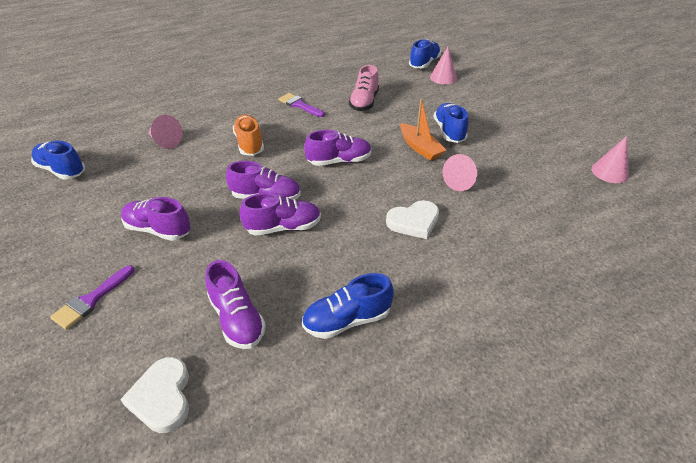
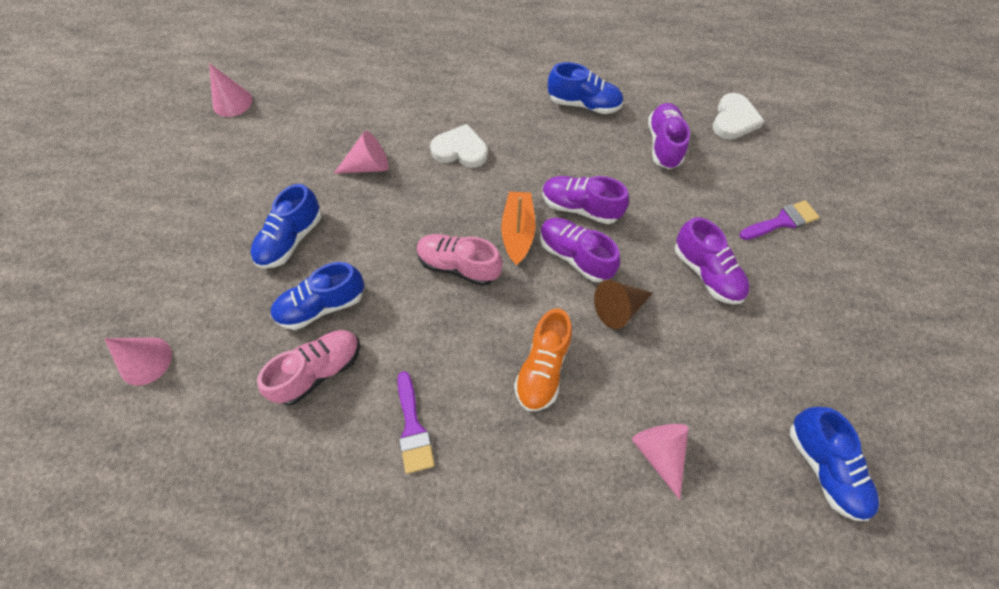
camera: 145 degrees left, 20 degrees up
(217, 184) = (619, 308): none -> brown cone
(339, 161) = (458, 266): purple shoe -> pink shoe
(420, 148) = (353, 233): orange boat -> orange boat (518, 232)
(424, 63) = (113, 427): blue shoe -> blue shoe (322, 306)

